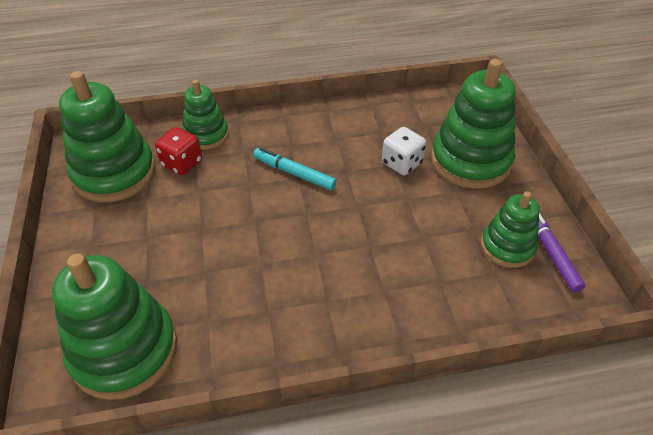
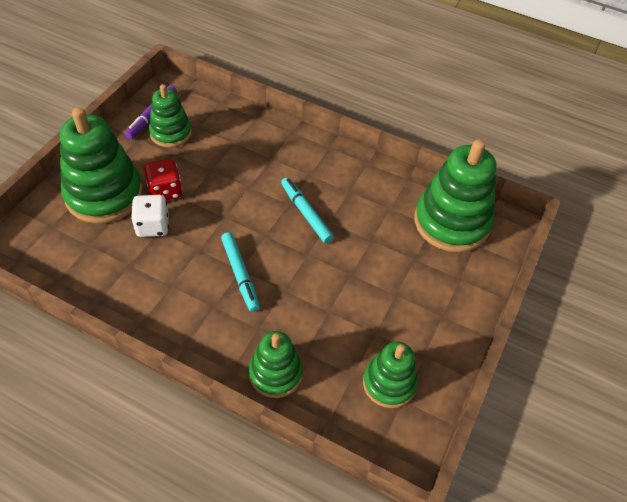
camera: 145 degrees left, 5 degrees up
(114, 173) = (389, 383): green stacking toy -> green stacking toy, size x0.59
(182, 163) = (322, 352): red dice -> red dice (165, 191)
(290, 255) = (306, 213): none -> turquoise marker

